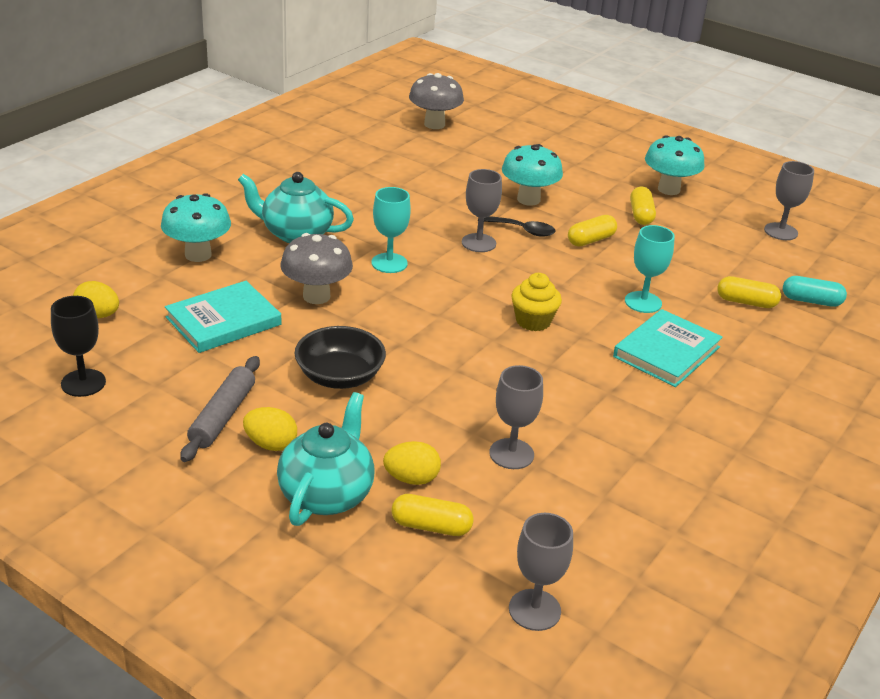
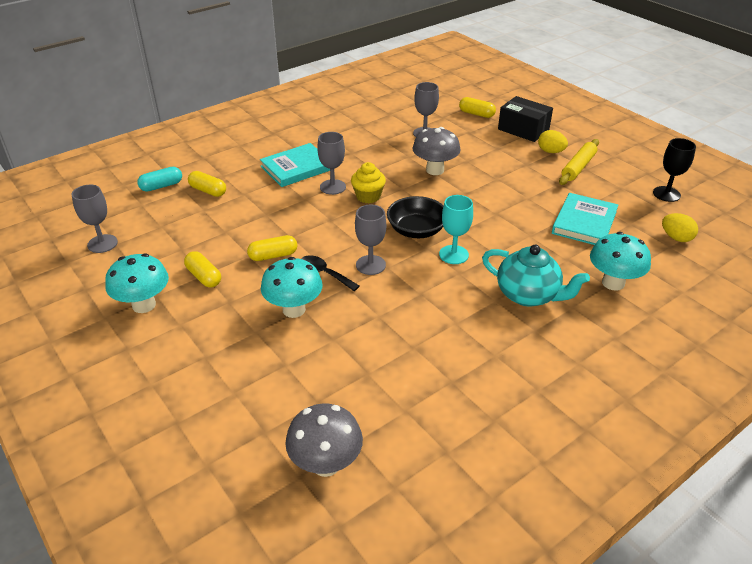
camera: 160 degrees left, 5 degrees up
(222, 416) = (578, 167): grey rolling pin -> yellow rolling pin
(223, 321) = (584, 222): turquoise book -> turquoise book turned 45 degrees counterclockwise
(316, 296) = (516, 233): grey mushroom -> grey mushroom (435, 170)
(326, 494) = (523, 129): turquoise teapot -> black box
(340, 376) = (508, 179): black bowl -> black bowl (416, 230)
(411, 479) = (480, 130): yellow egg -> none
(534, 610) = (443, 88): grey goblet -> grey goblet (332, 187)
(641, 215) = (204, 277): yellow capsule -> yellow capsule turned 60 degrees counterclockwise
(643, 302) = (281, 200): turquoise goblet -> none
(811, 301) = (161, 186): turquoise capsule -> turquoise capsule turned 60 degrees counterclockwise

